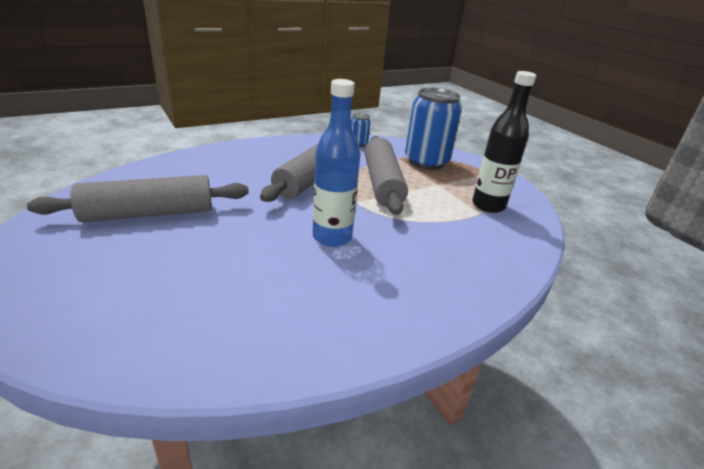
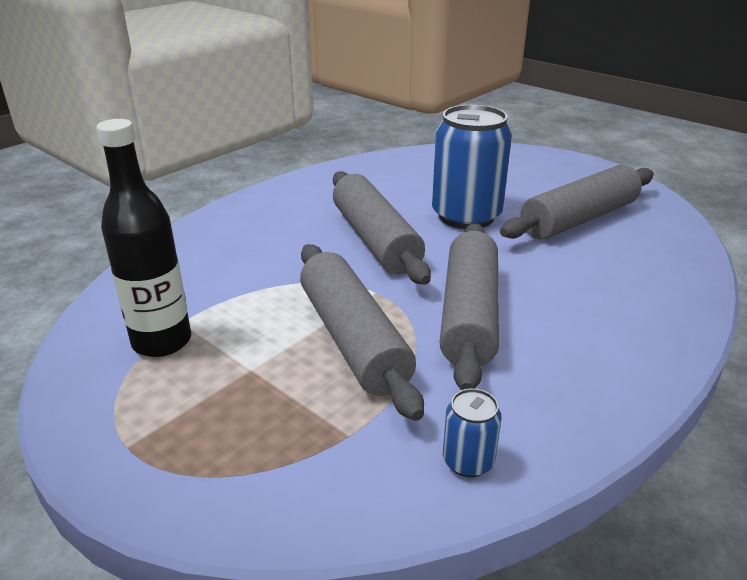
camera: 165 degrees right, 0 degrees up
(332, 237) = (375, 240): blue bottle -> grey rolling pin
(426, 161) = (279, 441): blue can -> blue can (466, 216)

